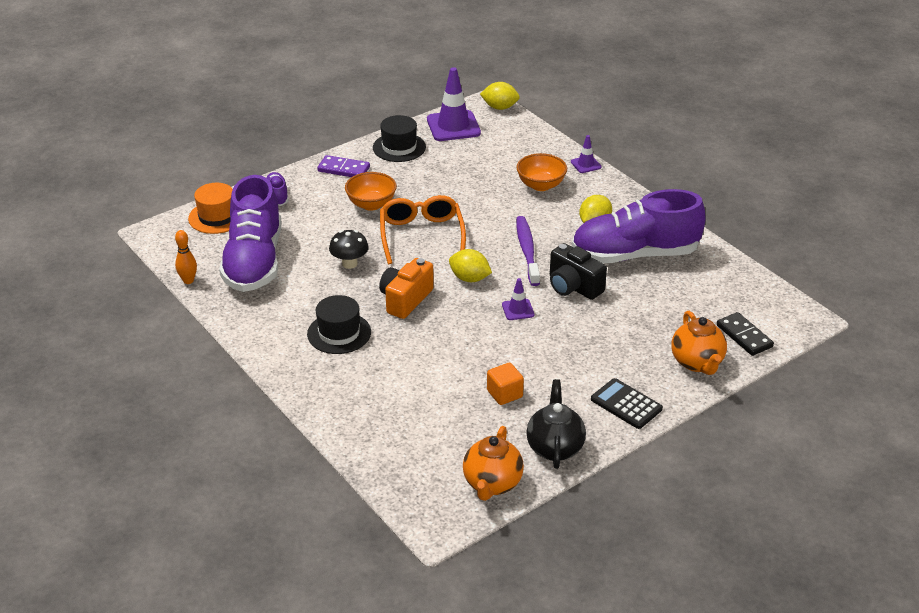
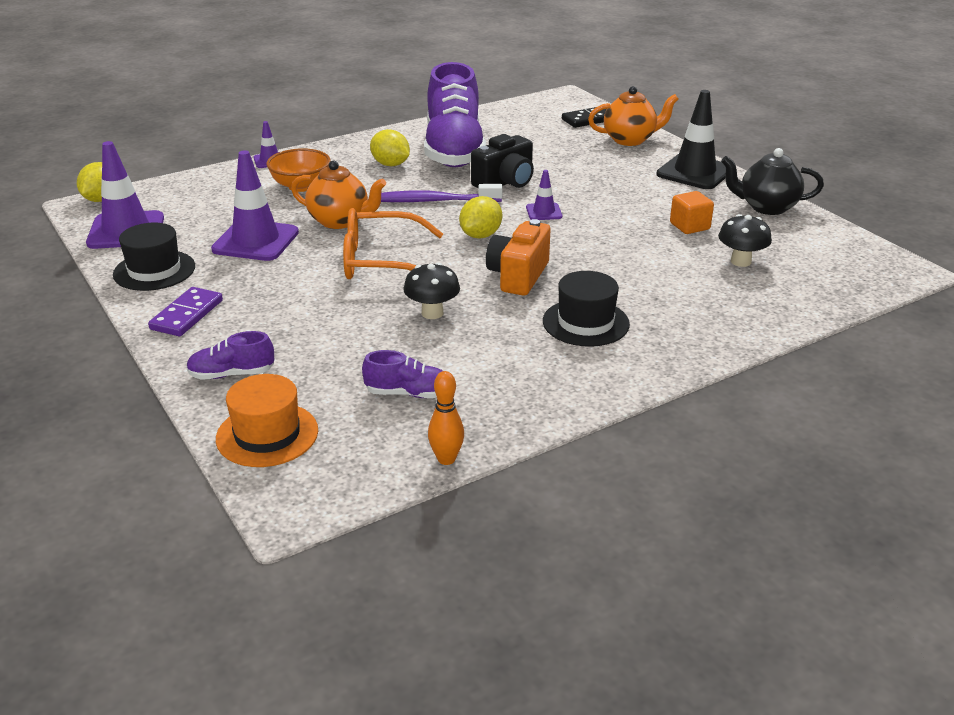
camera: 85 degrees left, 5 degrees down
(254, 262) = (408, 393): purple shoe -> purple shoe, size x0.42
(371, 204) = (293, 294): orange bowl -> none
(405, 299) = (518, 276): orange camera -> orange camera turned 75 degrees clockwise
(441, 420) = (741, 261): none -> black mushroom
(445, 179) = (255, 241): none -> purple traffic cone
(492, 484) = (830, 239): orange teapot -> orange teapot (340, 221)
(626, 404) = (694, 172): black calculator -> black traffic cone

